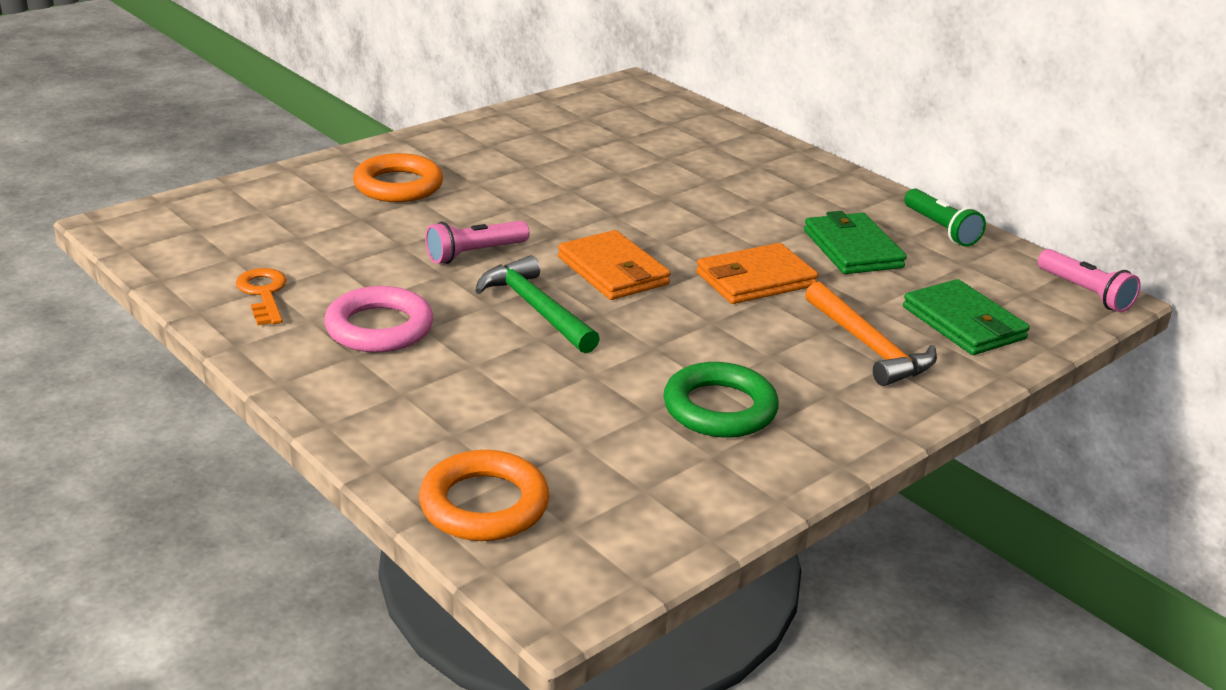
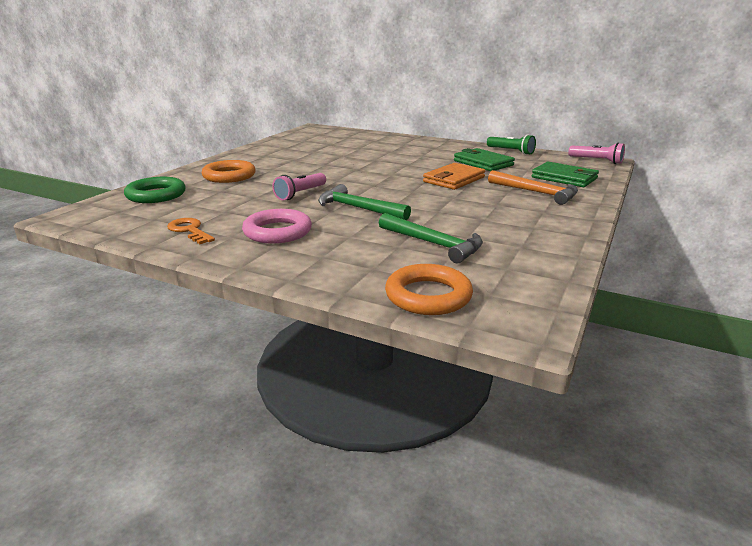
camera: 20 degrees left, 5 degrees down
(582, 413) = (433, 244): none -> green hammer
(613, 271) = (381, 188): orange wallet -> none
(719, 408) = (500, 227): green ring -> green ring (156, 195)

